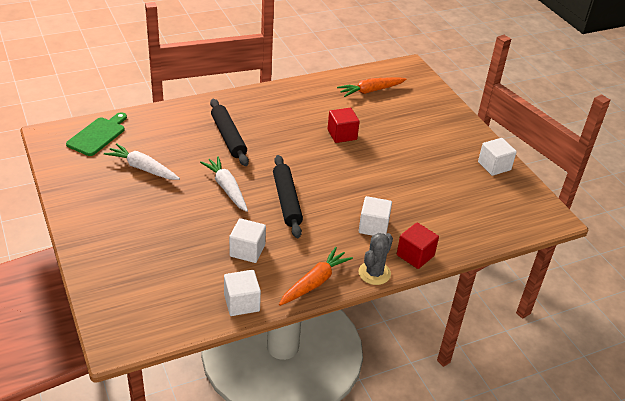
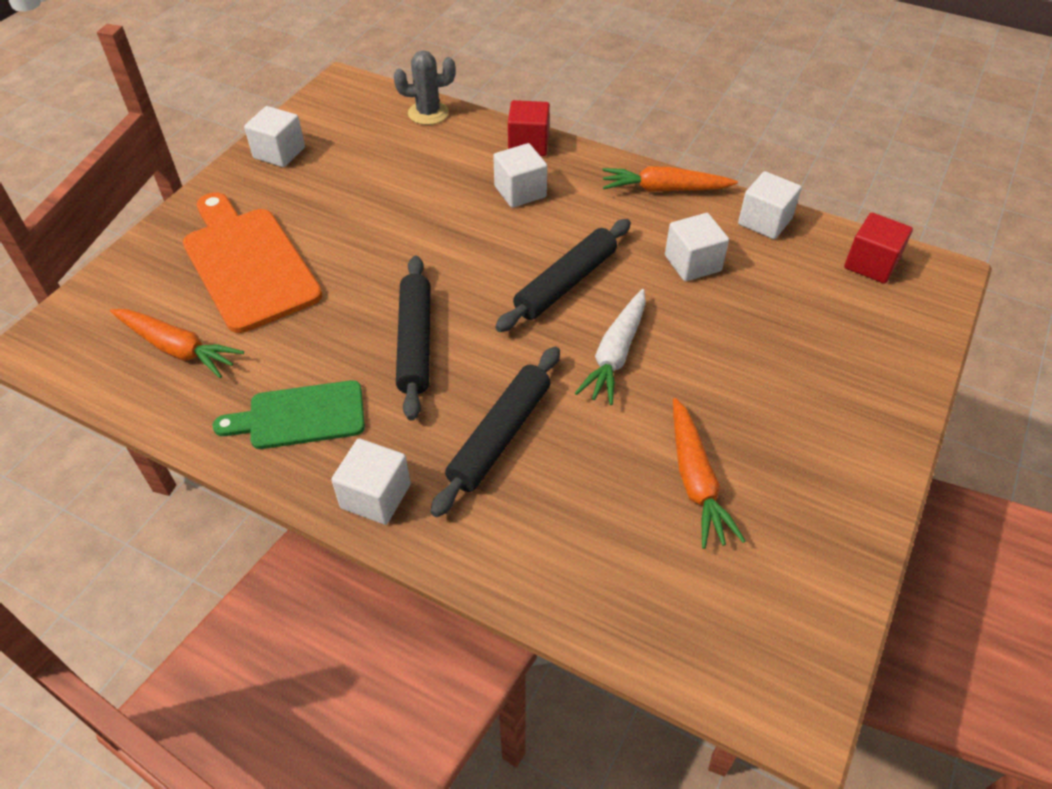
camera: 125 degrees left, 10 degrees up
(98, 135) = (702, 623): green cutting board -> green cutting board (300, 416)
(142, 168) = (696, 481): white carrot -> orange carrot
(241, 101) = (375, 496): none -> white cube
(304, 142) = (415, 342): none -> black rolling pin
(342, 135) = (350, 314): red cube -> red cube (871, 264)
(374, 273) = (593, 158): grey cactus -> grey cactus (428, 113)
(407, 124) = (248, 264): none -> orange cutting board

